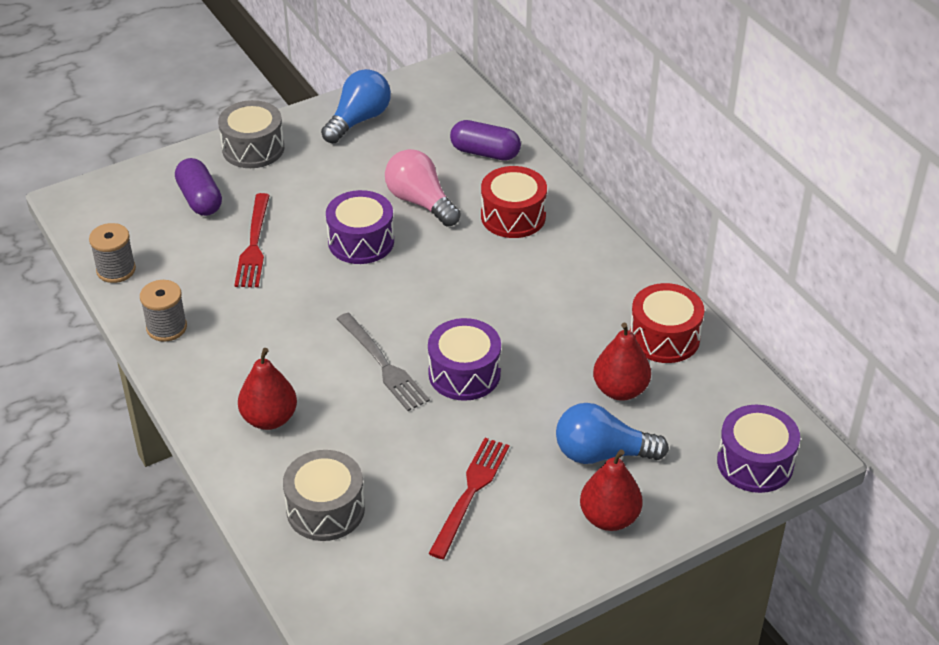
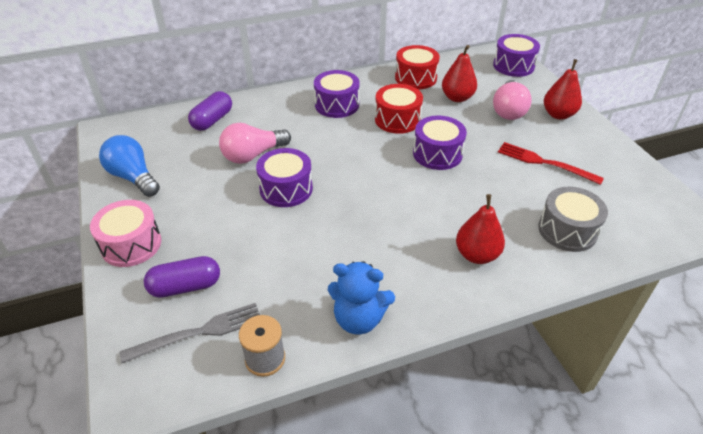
camera: 80 degrees left, 0 degrees up
(166, 327) = (359, 319): grey spool -> blue teddy bear
(253, 148) = (131, 244): grey drum -> pink drum
(254, 245) = (266, 252): red fork -> none
(383, 365) = (424, 189): grey fork -> grey fork (199, 332)
(513, 216) = (287, 116): red drum -> red drum (397, 119)
(557, 259) = (337, 105): none -> purple drum
(602, 453) = (508, 110): blue light bulb -> pink light bulb

